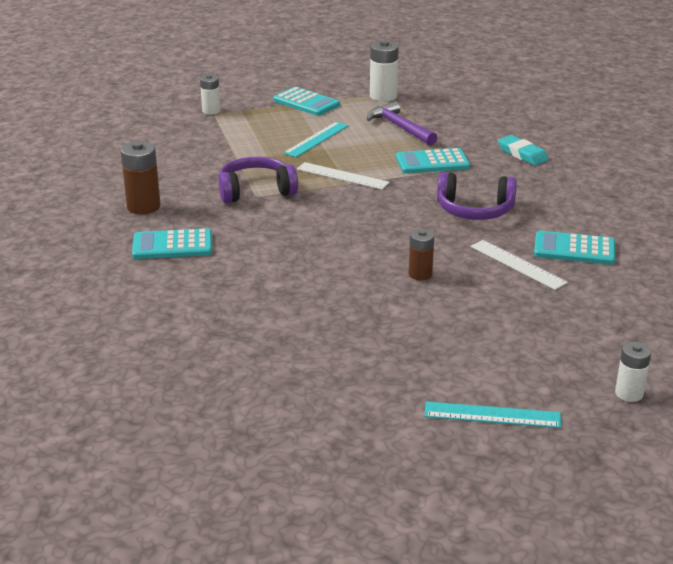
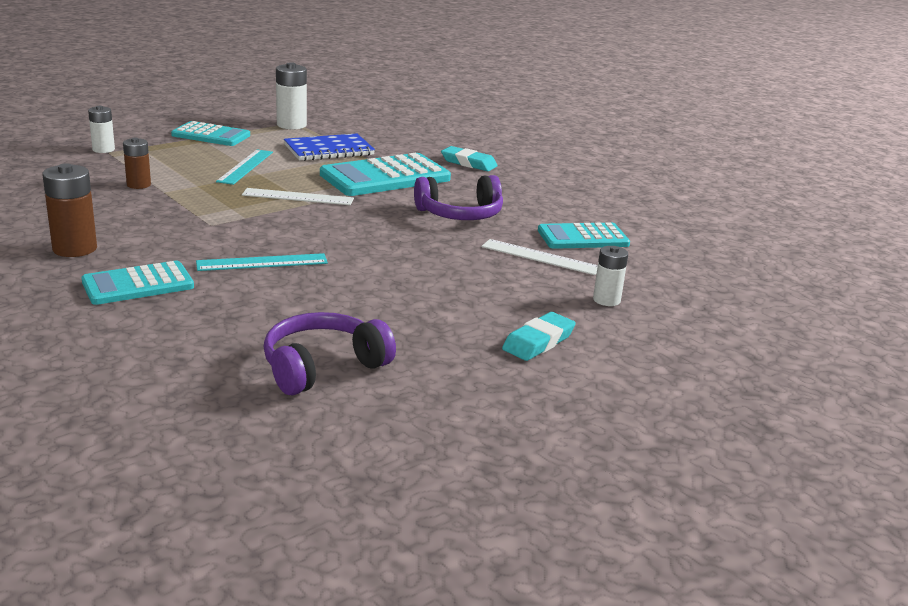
camera: 25 degrees left, 5 degrees down
(256, 191) = (207, 219): purple headphones -> purple headphones (323, 367)
(400, 127) = (329, 150): purple hammer -> blue notebook
(420, 274) = (449, 278): brown battery -> brown battery (139, 185)
(432, 162) = (385, 177): turquoise calculator -> turquoise calculator, size x1.57
(455, 346) = (538, 342): none -> turquoise eraser
(492, 415) = (630, 403): turquoise ruler -> turquoise ruler (262, 262)
(629, 393) = (741, 358): white battery -> white battery (606, 300)

